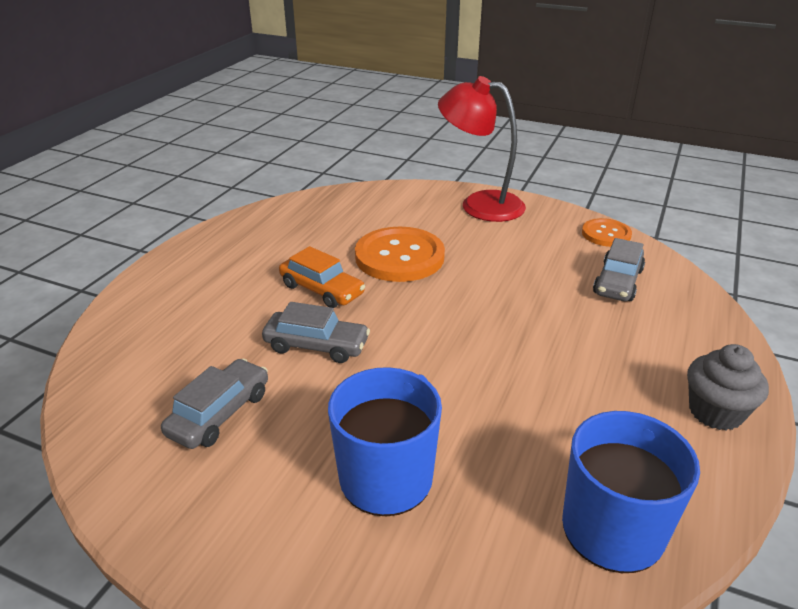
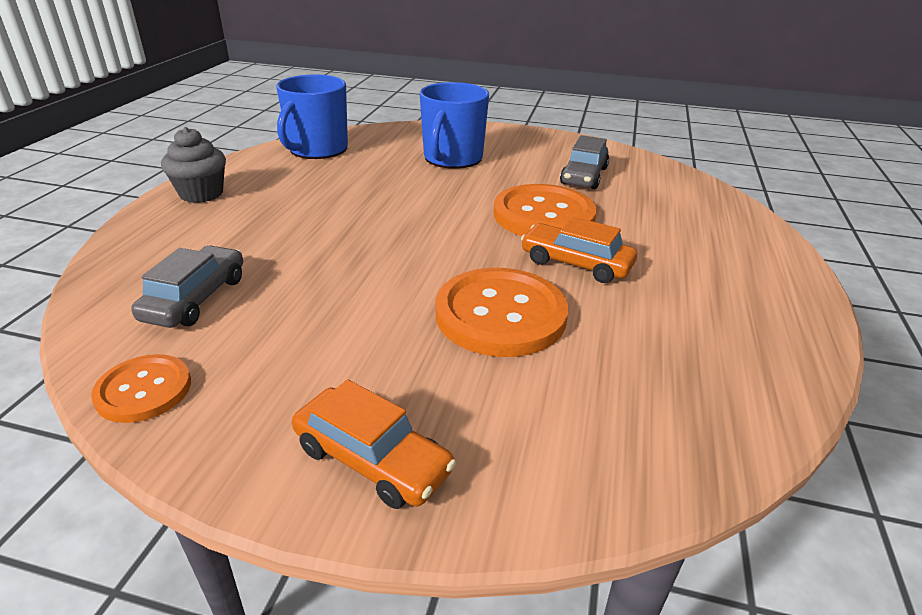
camera: 170 degrees right, 0 degrees up
(316, 345) = (543, 215): grey car -> orange button
(480, 204) = (372, 459): red lamp -> orange car

